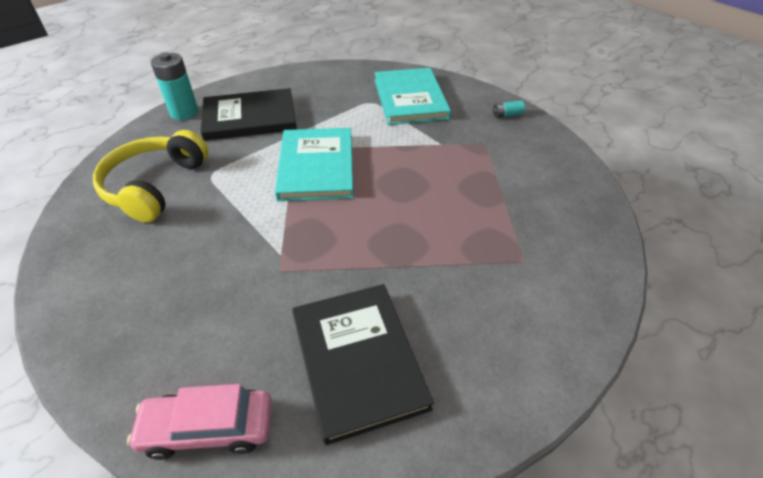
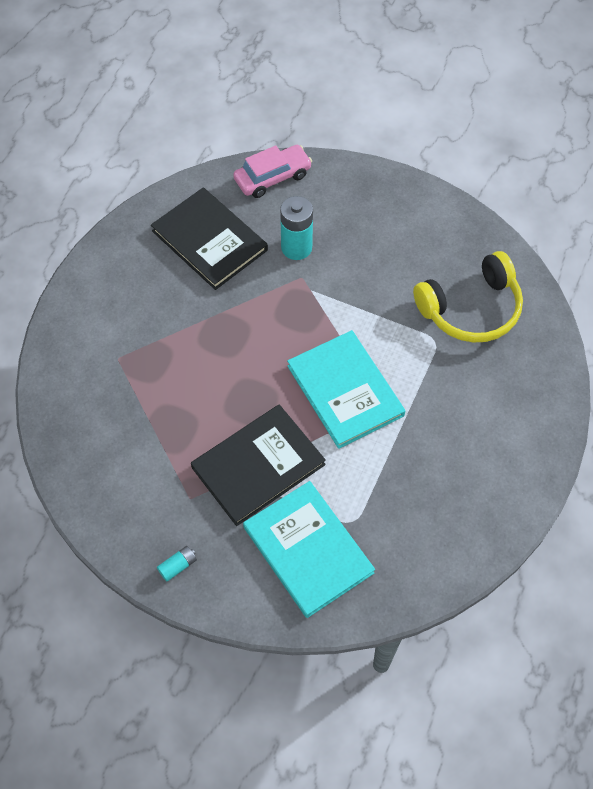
camera: 155 degrees right, 15 degrees up
(155, 186) = (471, 309): yellow headphones -> yellow headphones turned 75 degrees clockwise
(184, 112) = (545, 410): turquoise battery -> turquoise battery (296, 247)
(250, 118) = (468, 433): black book -> black book (258, 466)

